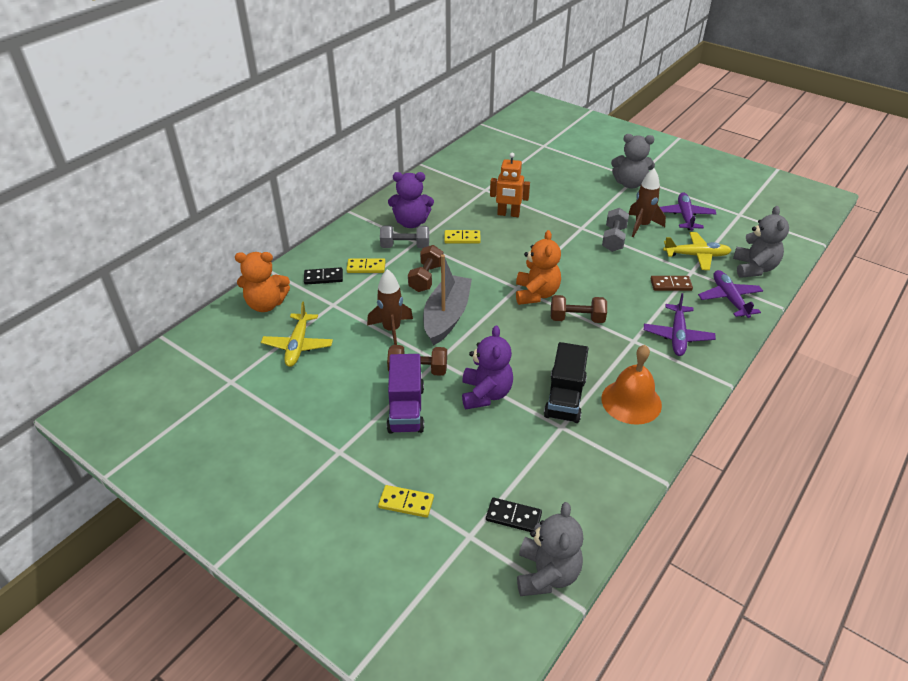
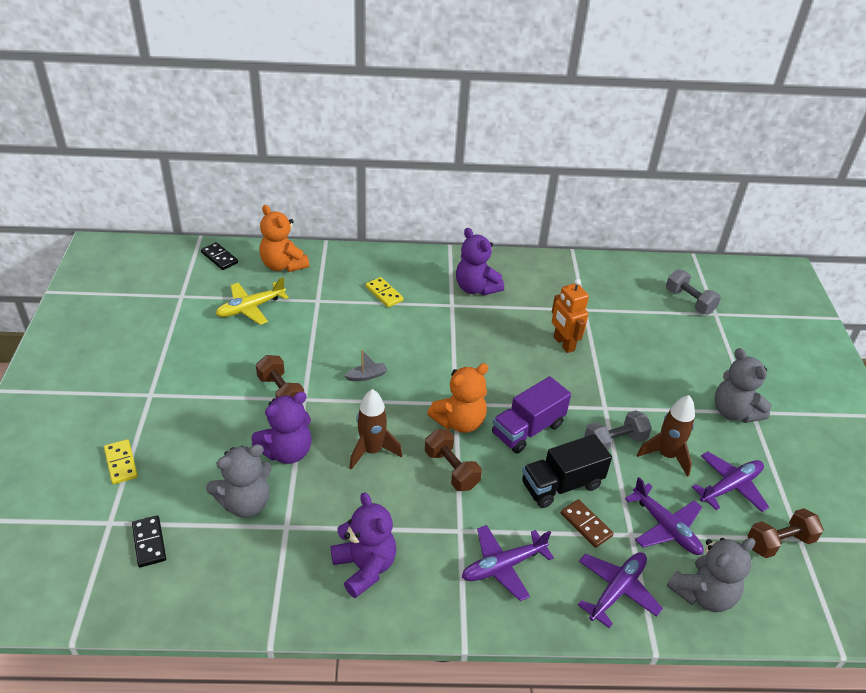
camera: 50 degrees right, 0 degrees up
(323, 277) = (346, 277): black domino -> black domino (219, 258)
(391, 330) = (317, 351): brown rocket -> brown rocket (372, 451)
(405, 246) = (437, 302): grey dumbbell -> grey dumbbell (689, 301)
(406, 409) = (227, 409): purple truck -> purple truck (527, 429)
(426, 278) = (407, 336): brown dumbbell -> brown dumbbell (779, 542)
(446, 317) = (366, 376): grey boat -> grey boat, size x0.41
(462, 238) = (489, 331): yellow domino -> none
(546, 574) = (97, 597): grey teddy bear -> grey teddy bear (245, 503)
(565, 398) = (327, 511): black truck -> black truck (561, 485)
(631, 401) = (365, 567): orange bell -> purple teddy bear
(696, 255) = (665, 527): yellow plane -> purple plane

